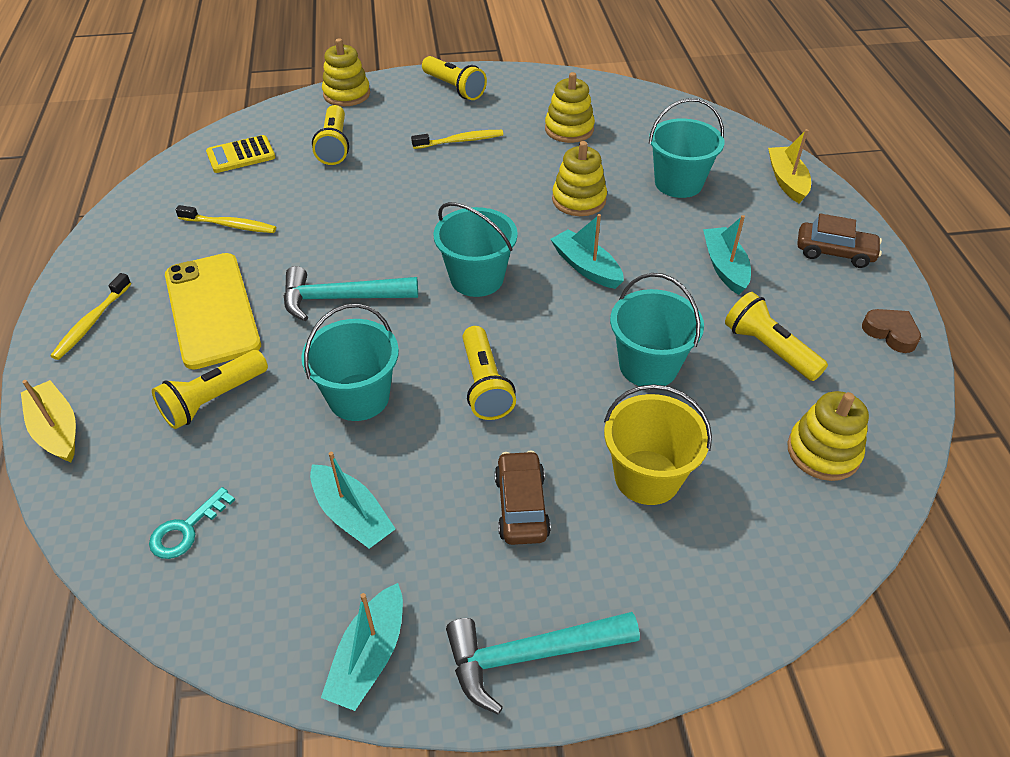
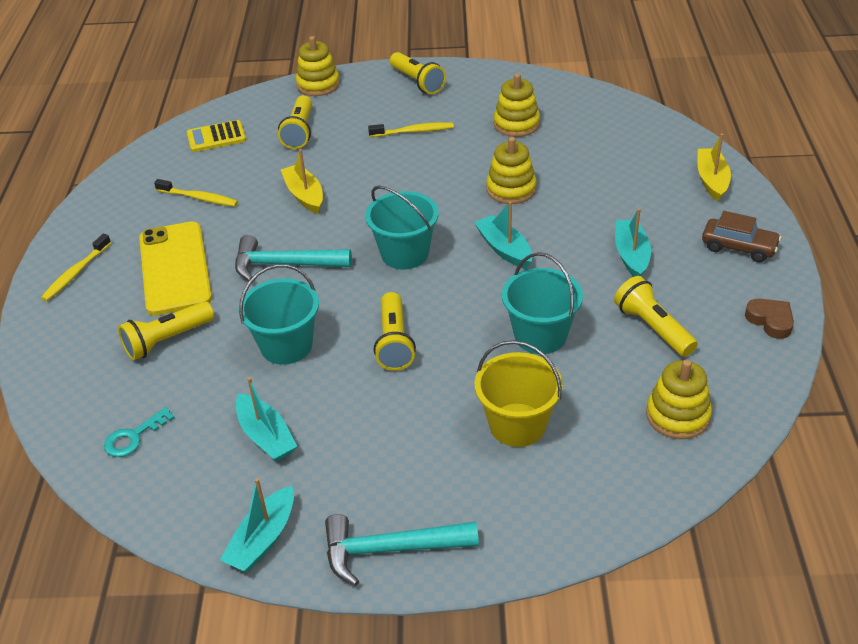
camera: 10 degrees right, 5 degrees down
(57, 429) = (41, 355): yellow boat -> yellow boat (304, 195)
(521, 506) = (406, 439): brown car -> none
(678, 183) = (607, 178): turquoise bucket -> none

